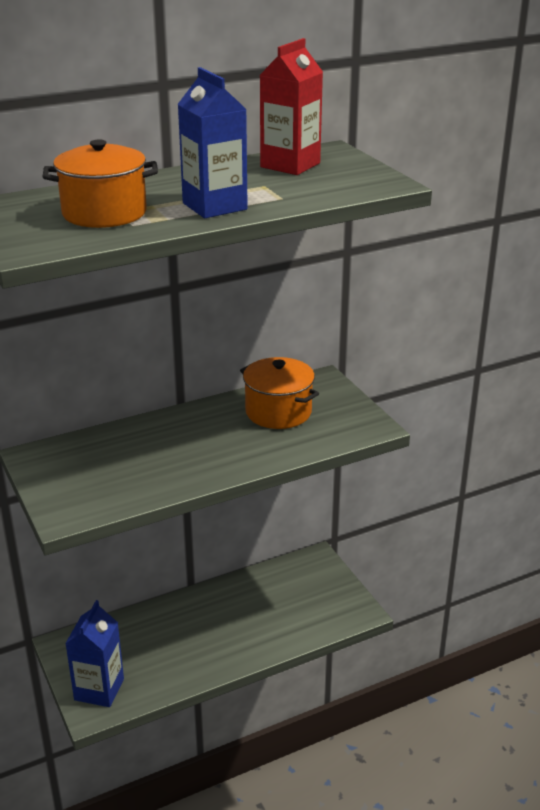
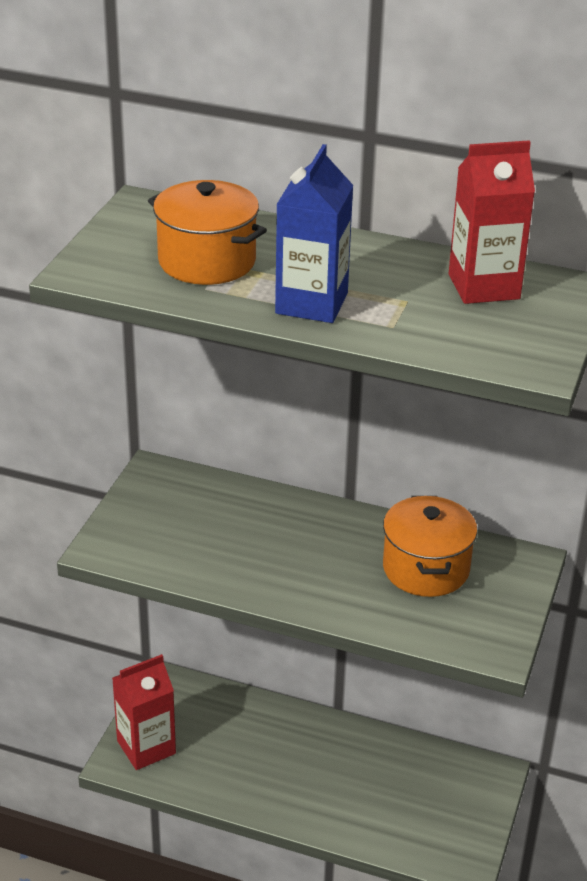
camera: 45 degrees right, 5 degrees up
(99, 689) = (146, 747): blue carton -> red carton

